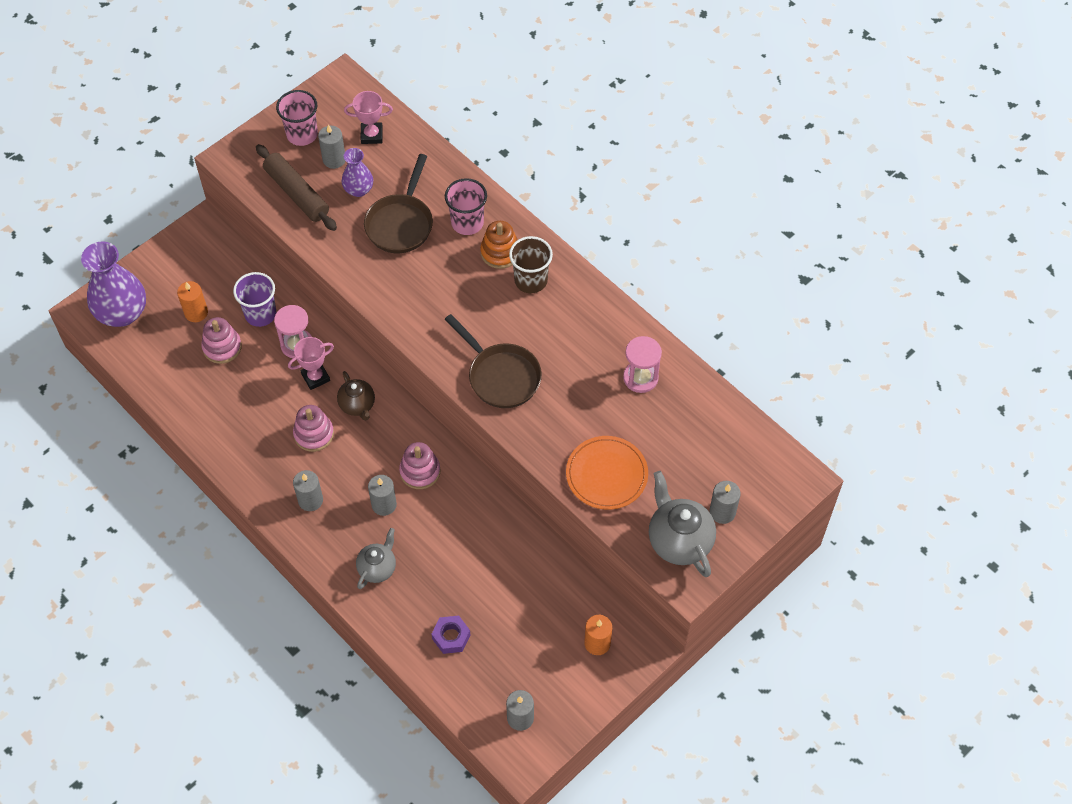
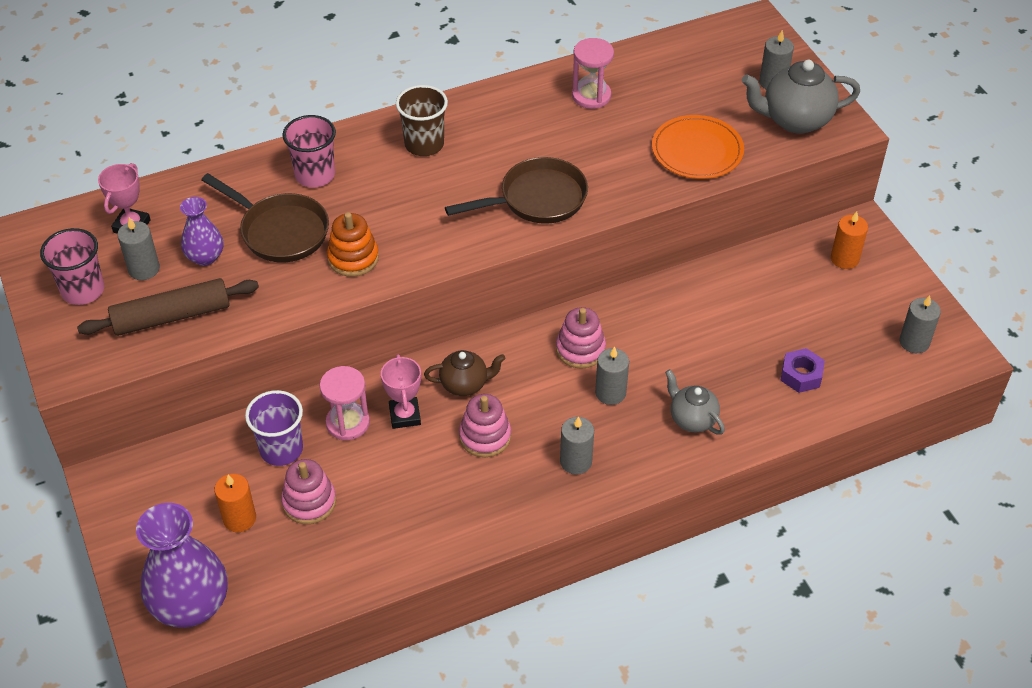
camera: 70 degrees left, 10 degrees down
(500, 252) = (372, 159): orange stacking toy -> orange stacking toy (353, 258)

